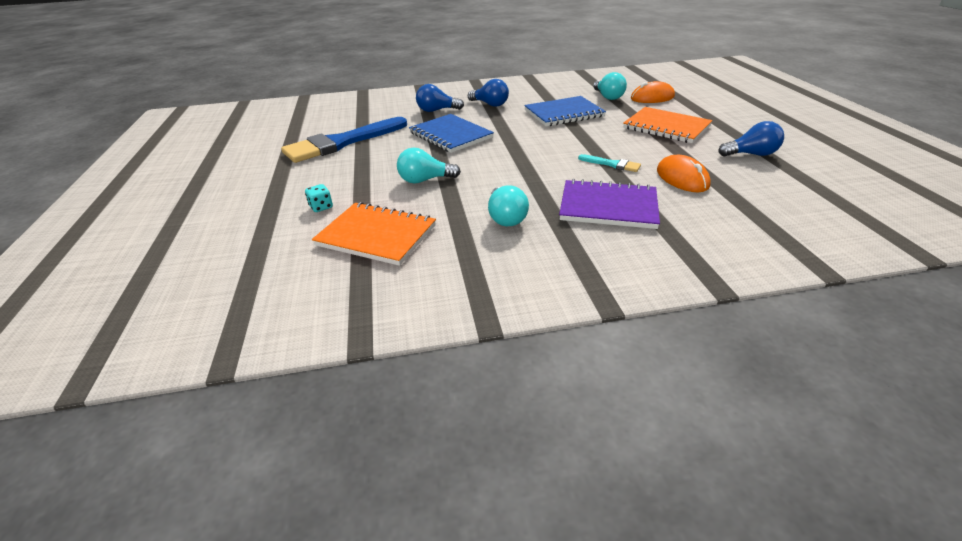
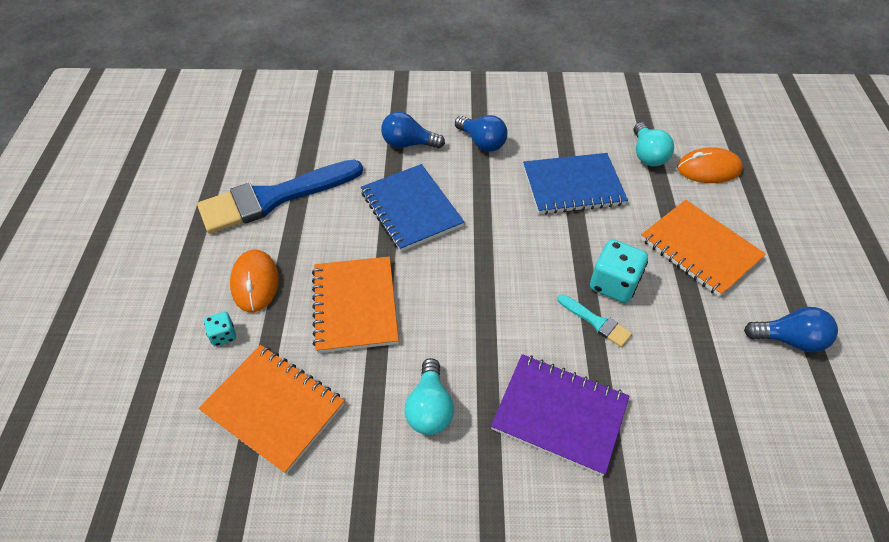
camera: 10 degrees right, 15 degrees up
(425, 180) = (355, 305): turquoise light bulb -> orange notebook
(615, 147) = (613, 284): none -> turquoise dice
(682, 178) = (675, 374): orange mouse -> orange mouse (255, 282)

